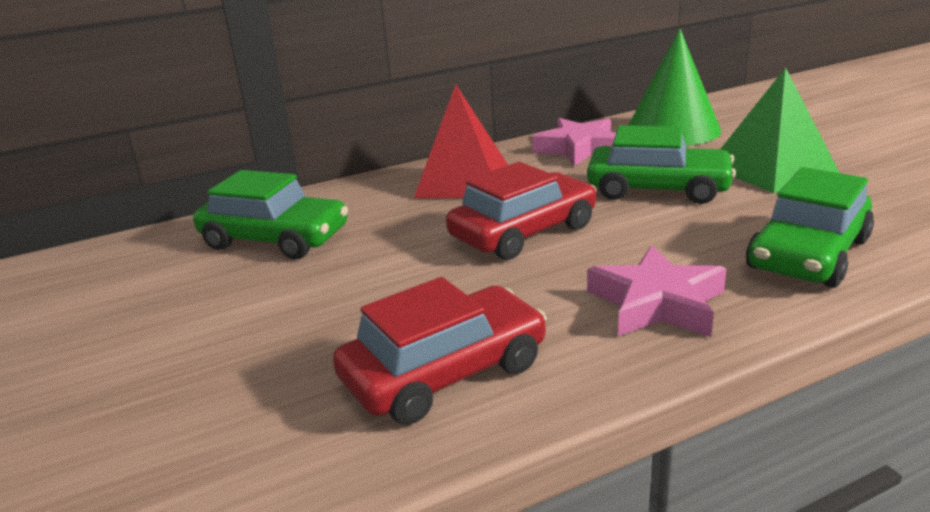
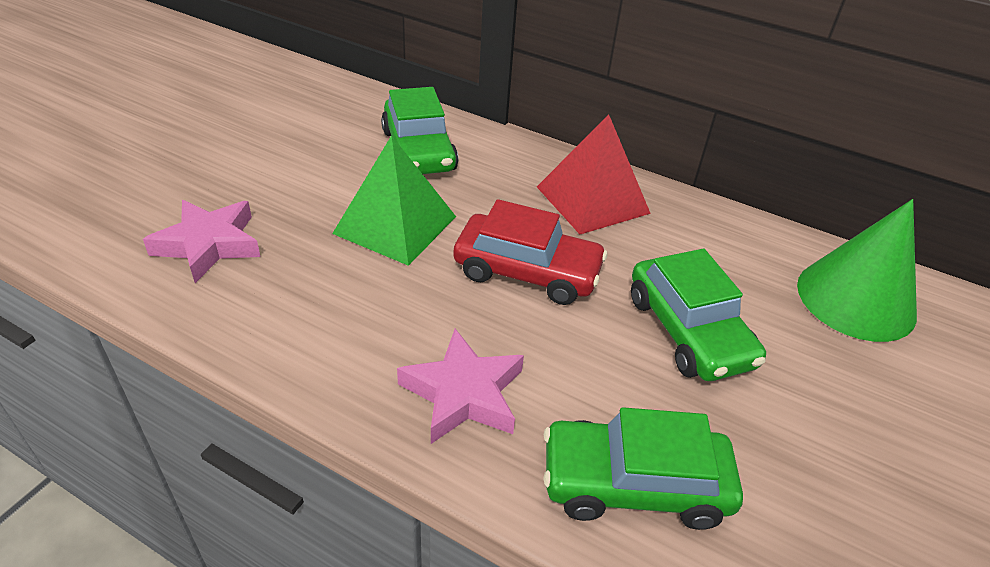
camera: 50 degrees right, 15 degrees up
(445, 372) = (299, 307): red car -> none
(579, 148) = (732, 246): pink star -> pink star (209, 244)
(771, 168) = (828, 410): green pyramid -> green pyramid (395, 225)

